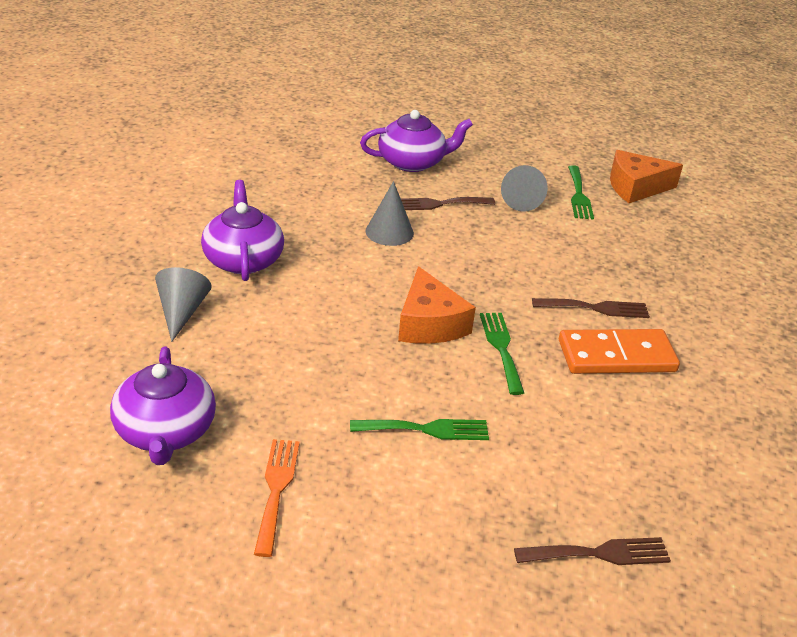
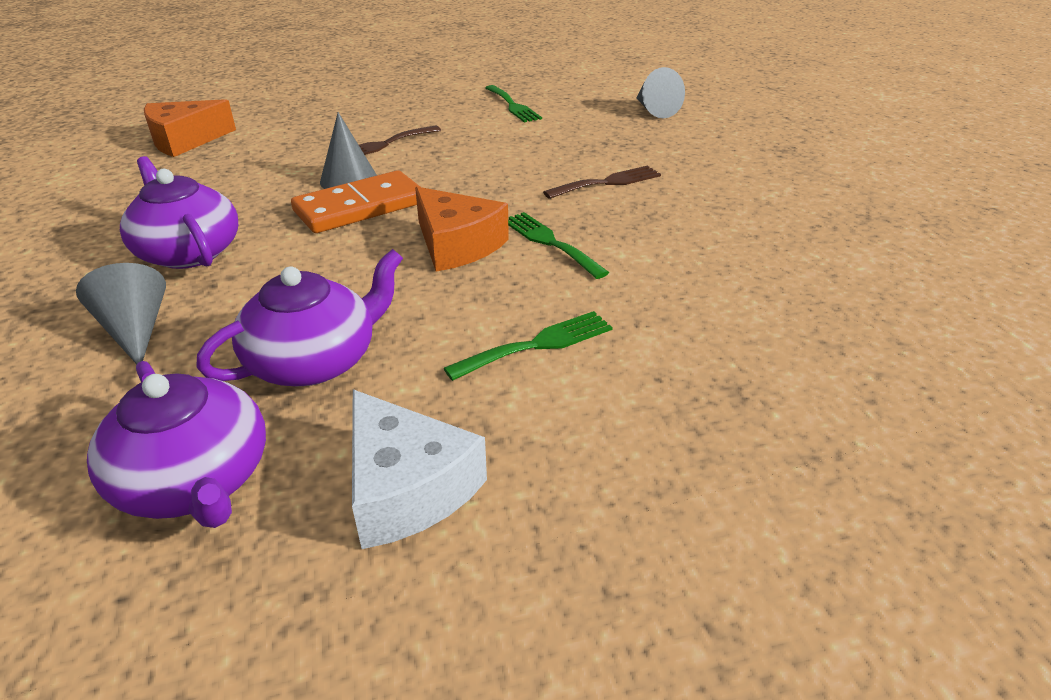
camera: 25 degrees left, 0 degrees up
(276, 489) = (407, 487): orange fork -> white cheese
(412, 162) = (329, 120): purple teapot -> purple teapot (315, 360)
(521, 200) = (462, 122): grey cone -> grey cone (654, 110)
(599, 553) = (821, 393): brown fork -> none
(616, 356) = (662, 213): orange domino -> orange domino (360, 207)
(635, 187) = (556, 89): orange cheese -> orange cheese (185, 140)

